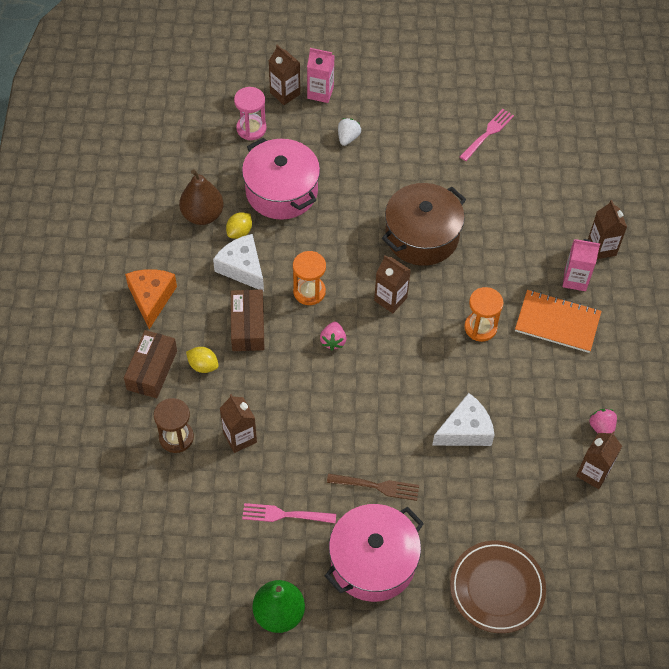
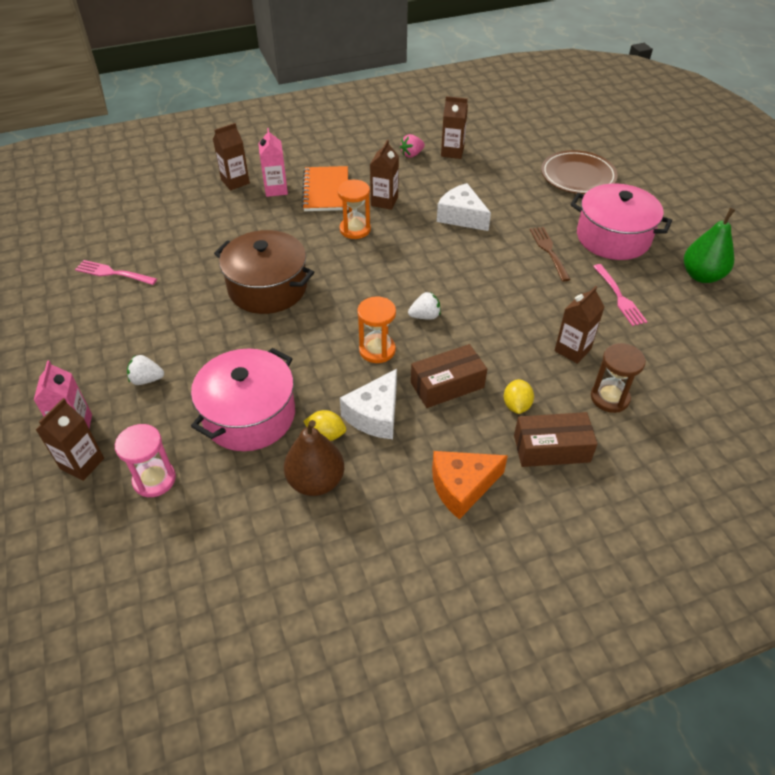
camera: 110 degrees left, 10 degrees down
(333, 341) = (425, 316): pink strawberry -> white strawberry
(390, 299) = (354, 290): brown carton -> brown carton (384, 201)

